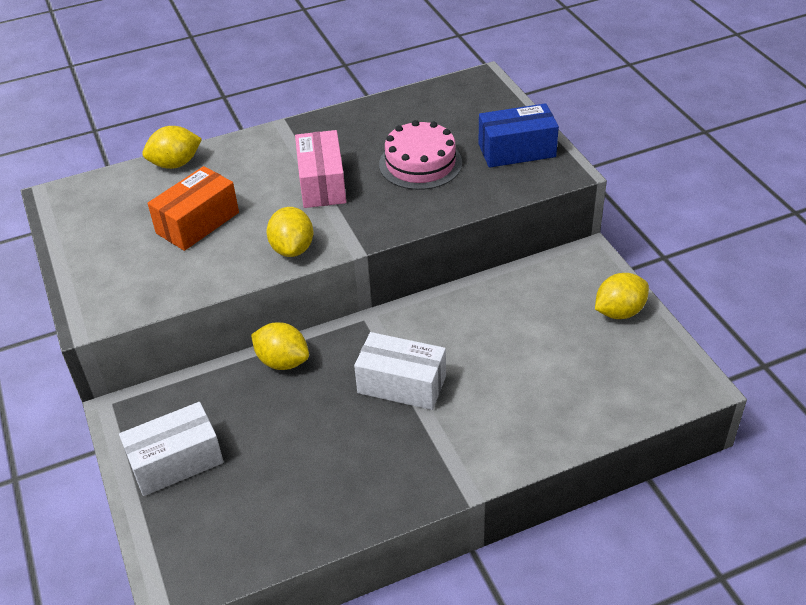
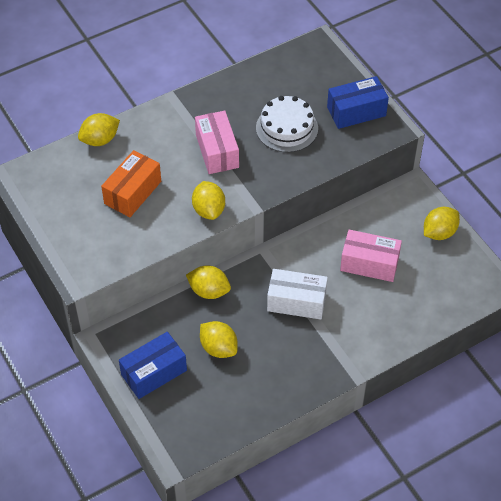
camera: 10 degrees left, 10 degrees up
(176, 462) = (154, 372): white box -> blue box
(277, 436) = (218, 348): none -> yellow lemon
(420, 163) = (287, 128): pink cake -> white cake
(514, 343) = (369, 264): none -> pink box

